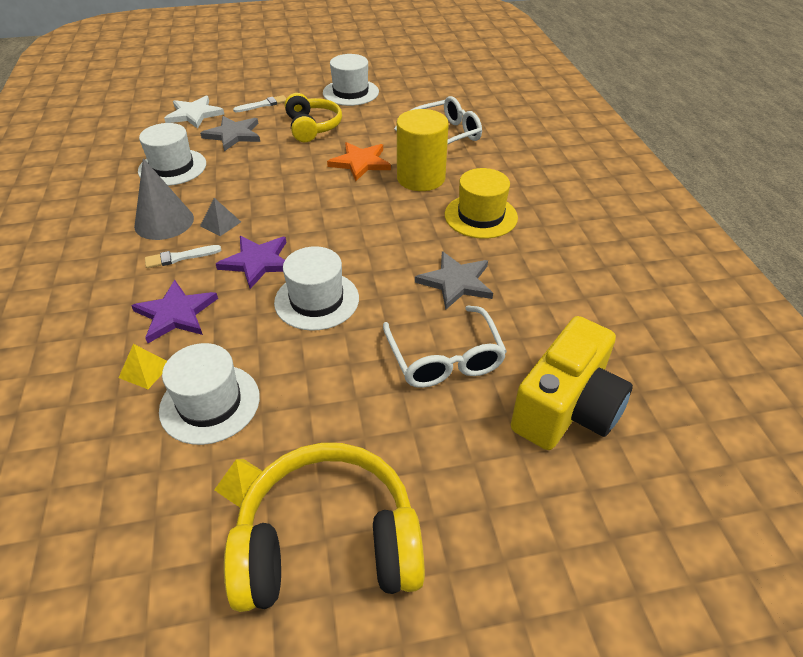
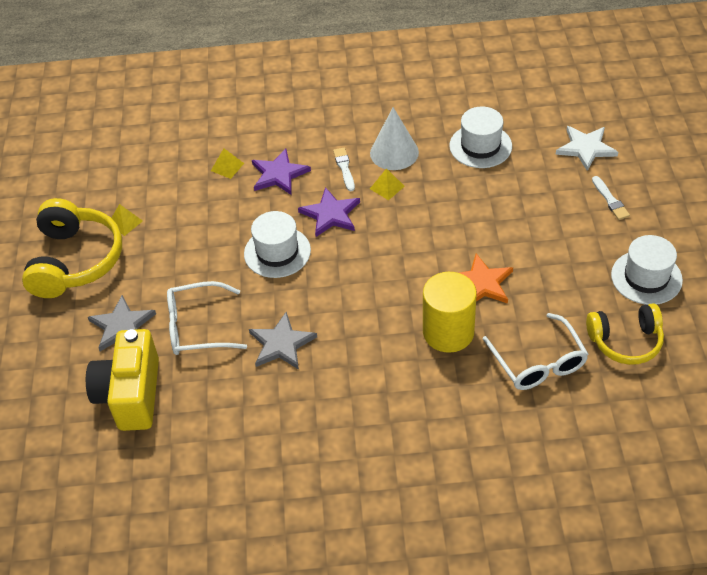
camera: 100 degrees right, 5 degrees up
(164, 222) = (394, 152): grey cone -> white cone
(210, 403) = (190, 201): white hat -> none
(220, 224) = (387, 187): grey pyramid -> yellow pyramid
(233, 135) = (541, 182): grey star -> grey star (122, 326)
(312, 127) = (558, 243): yellow headphones -> yellow headphones (625, 341)
(480, 216) = (375, 375): yellow hat -> none
(566, 409) = (131, 394): yellow camera -> yellow camera turned 45 degrees clockwise

